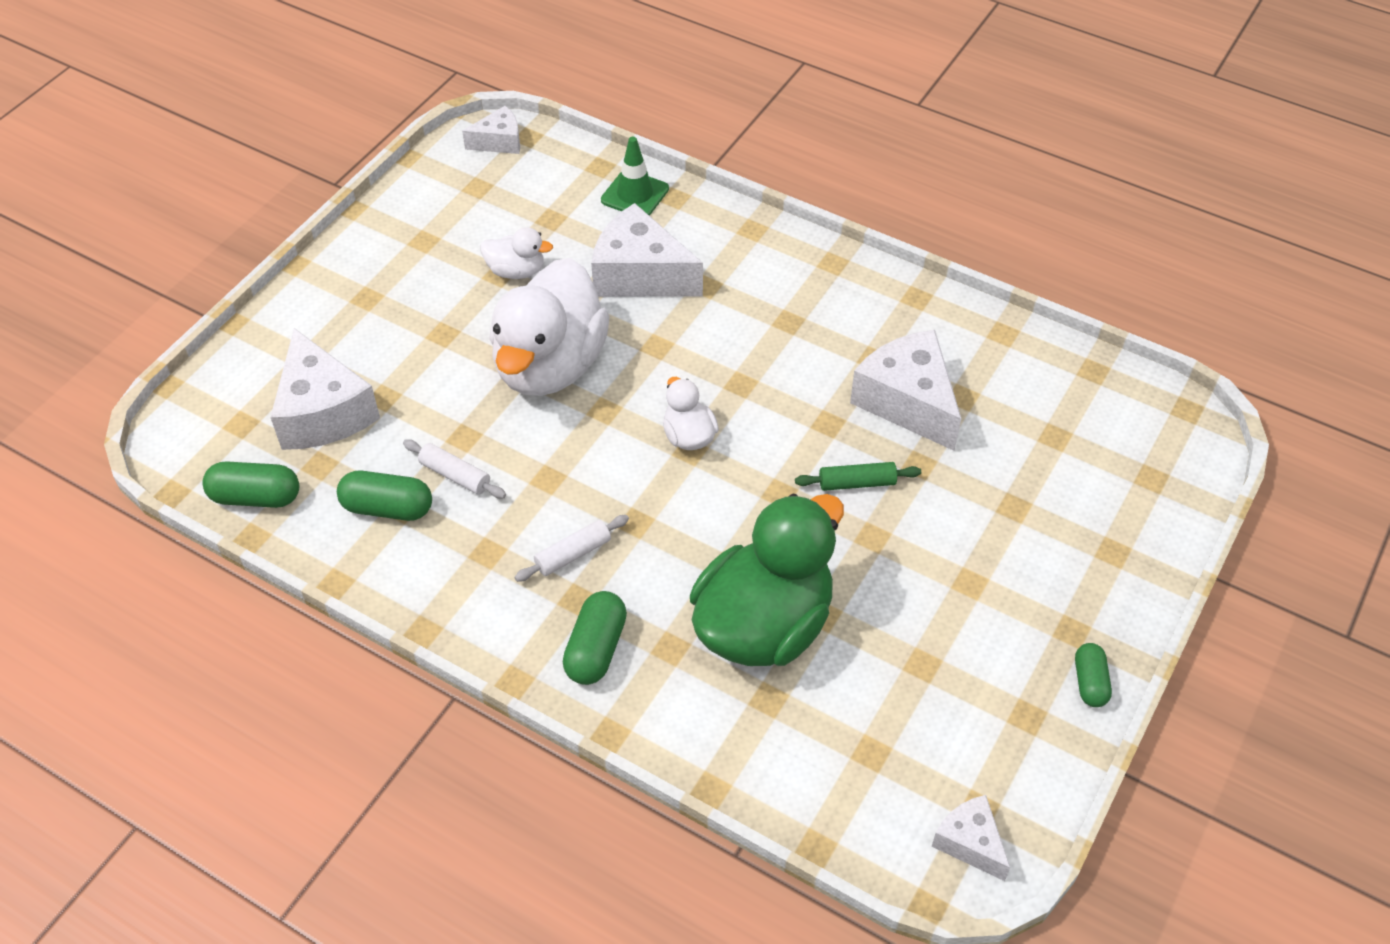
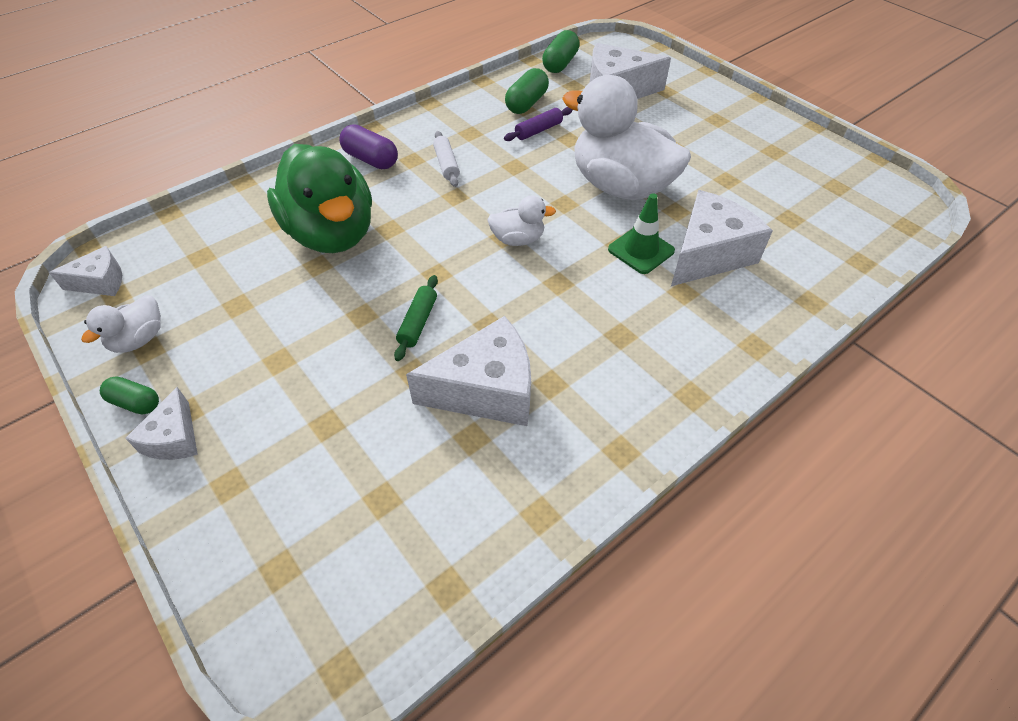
camera: 110 degrees right, 0 degrees up
(455, 475) = (538, 130): white rolling pin -> purple rolling pin
(499, 142) = (899, 208): white cheese -> white cheese (174, 438)
(516, 271) = (729, 189): white duck -> white duck (139, 339)
(596, 649) = (371, 159): green capsule -> purple capsule
(635, 194) = (818, 275): green traffic cone -> green traffic cone (641, 250)

